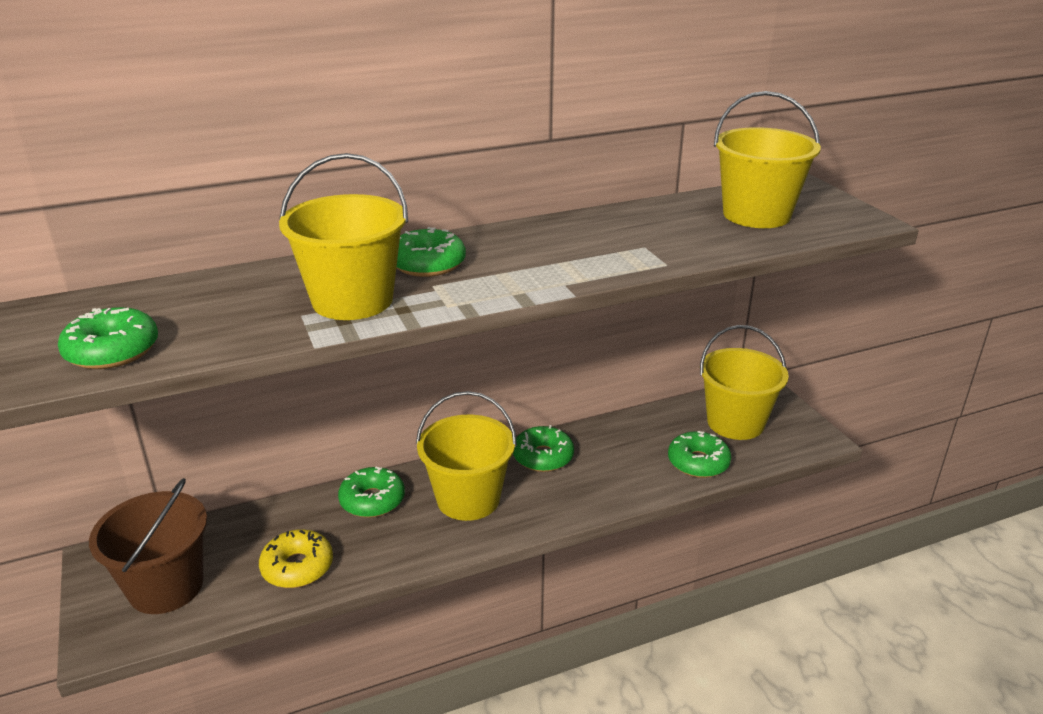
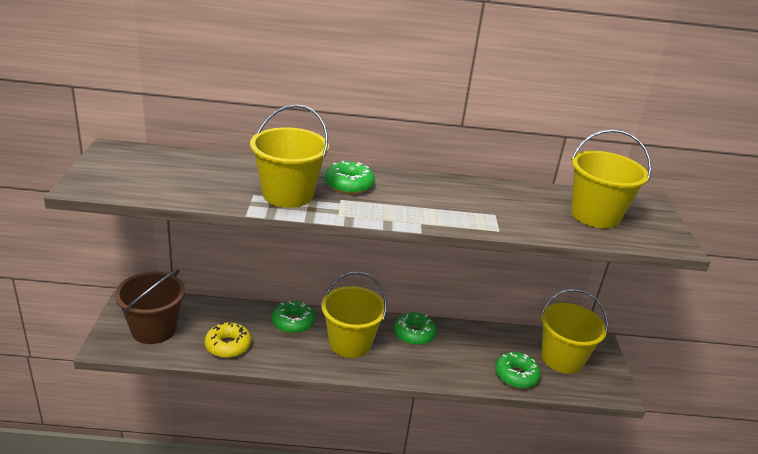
camera: 20 degrees right, 0 degrees up
(112, 351) = (143, 184): green donut -> none

